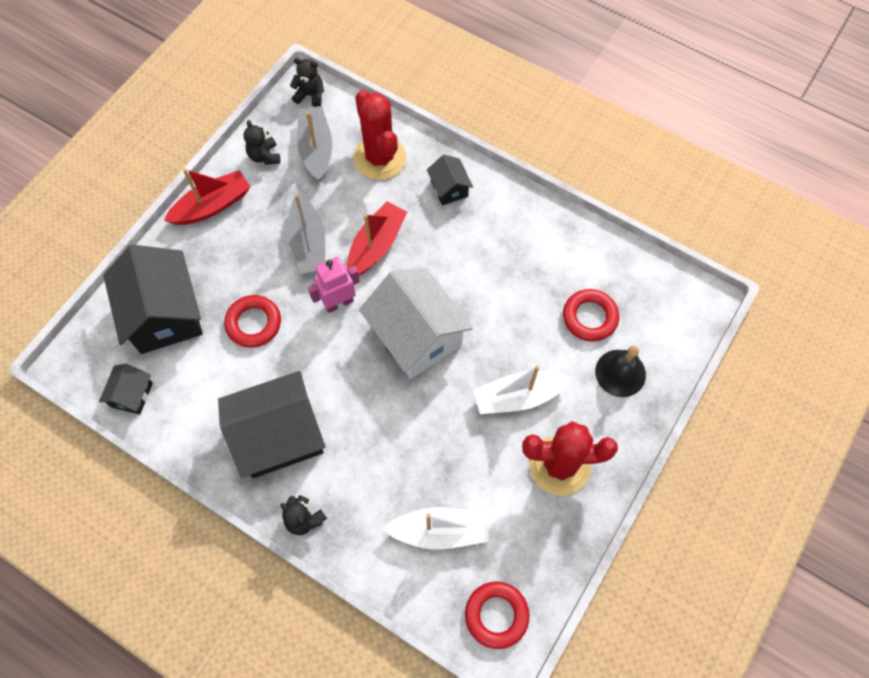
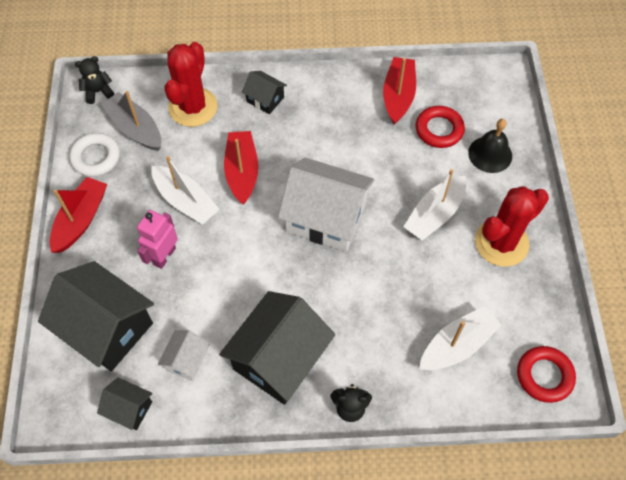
camera: 35 degrees left, 5 degrees down
(132, 395) = (129, 408): black house -> black house turned 45 degrees counterclockwise
(204, 385) = (187, 360): none -> white house
(254, 323) = (189, 288): red ring -> none
(264, 156) = (96, 157): black teddy bear -> white ring
(308, 243) = (185, 201): grey boat -> white boat
(338, 303) = (246, 230): pink robot -> pink robot (164, 256)
(380, 158) = (193, 107): red cactus -> red cactus turned 75 degrees clockwise
(577, 259) = (398, 95): none -> red boat

